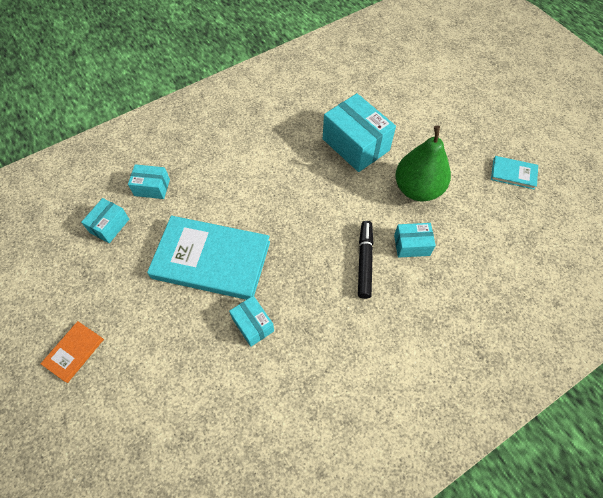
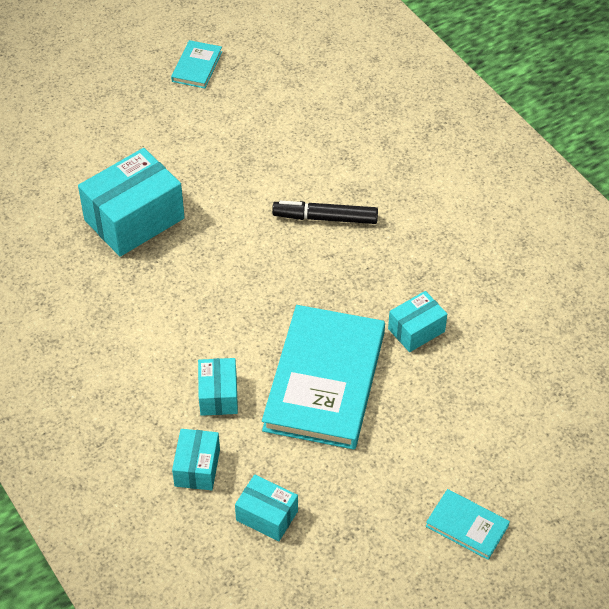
camera: 90 degrees left, 10 degrees down
(74, 352) = (467, 526): orange book -> turquoise book
(411, 245) = (301, 172): turquoise box -> turquoise box (218, 395)
(417, 189) = (216, 159): green pear -> none

